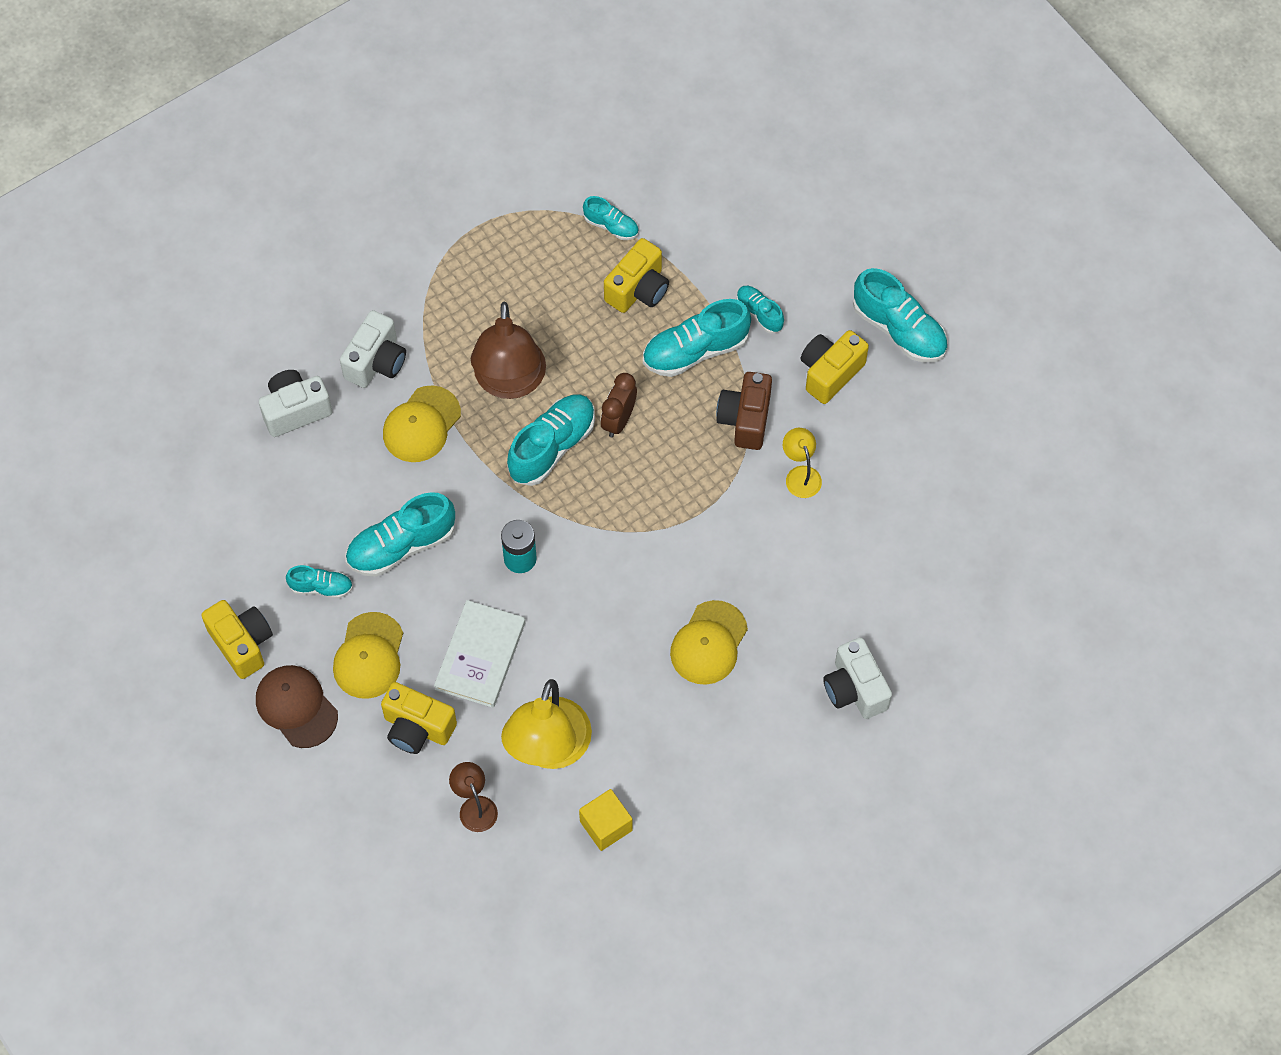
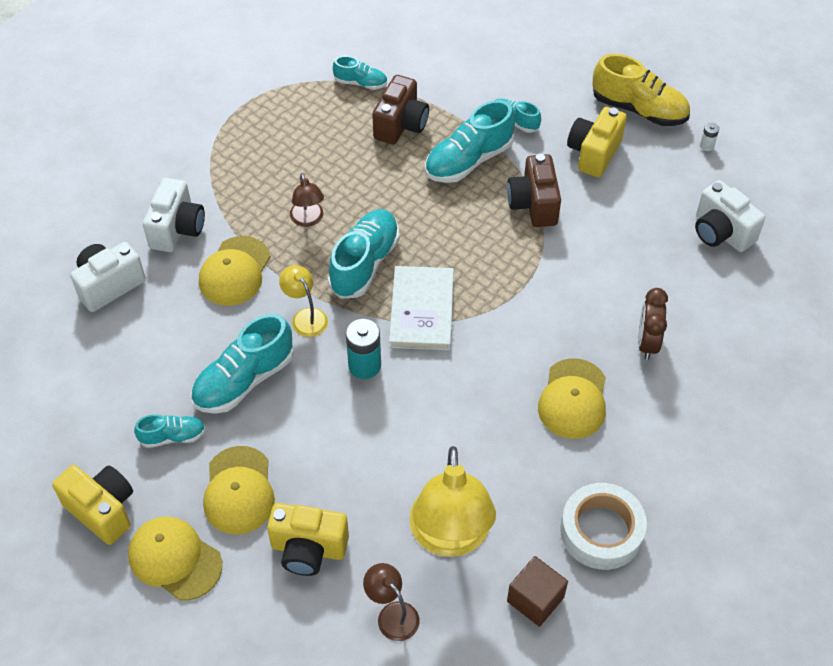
camera: 15 degrees left, 10 degrees down
(296, 707) = (175, 559): brown cap -> yellow cap
(480, 655) = (353, 463): white book -> white book (422, 310)
(510, 382) = (308, 220): brown lamp -> brown lamp, size x0.49
(606, 826) = (535, 599): yellow cube -> brown cube
(619, 420) = (419, 229): brown clock -> brown clock (647, 343)
(638, 289) = (401, 125): yellow camera -> brown camera
(688, 779) = (601, 531): none -> white tape
(800, 475) = (601, 237): yellow lamp -> yellow lamp (305, 317)
(854, 689) = (727, 408): white camera -> white camera (721, 232)
(899, 329) = (639, 109): turquoise shoe -> yellow shoe
(954, 392) = (706, 146): none -> white battery

